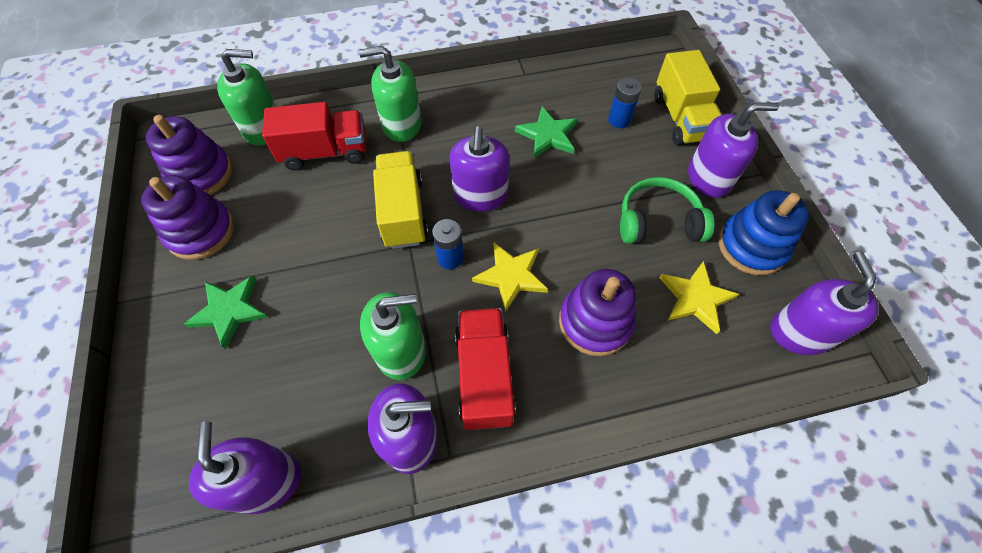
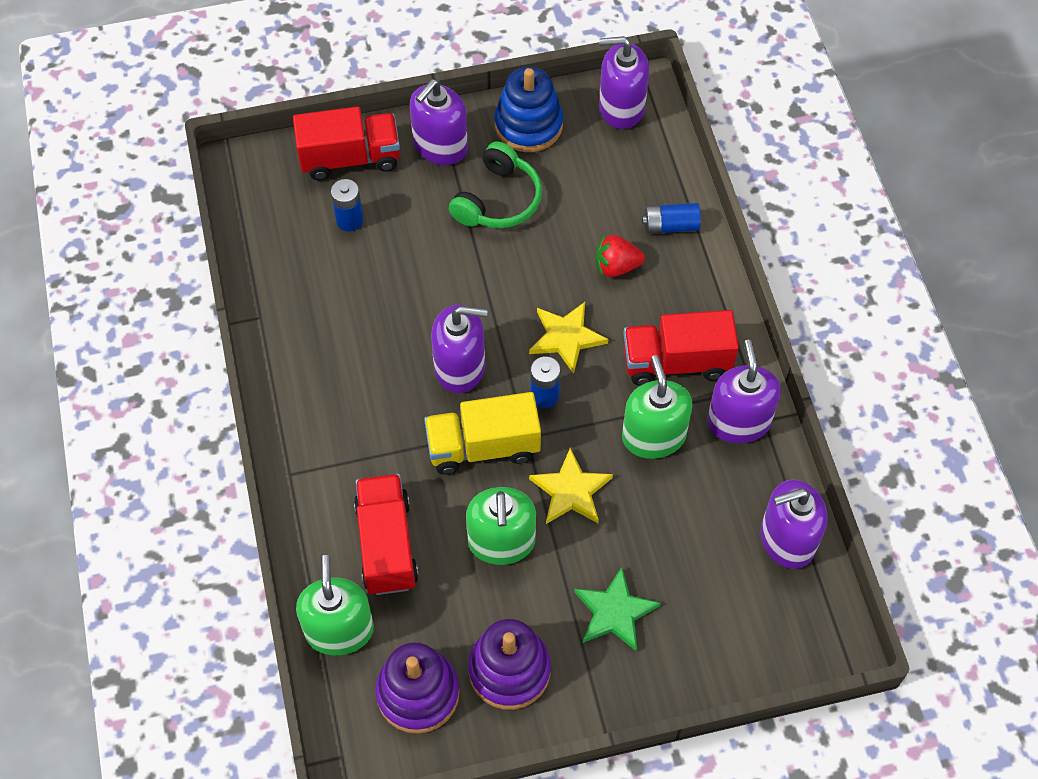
camera: 90 degrees left, 0 degrees up
(401, 124) = (343, 458): green soap dispenser -> green soap dispenser (501, 542)
(547, 135) = (370, 295): green star -> none
(595, 322) = (616, 266): purple stacking toy -> red strawberry
(653, 377) = (670, 226): none -> blue battery
(658, 222) = (498, 200): green headphones -> green headphones turned 150 degrees counterclockwise
(681, 118) = (350, 158): yellow truck -> red truck
(695, 298) = (588, 181): yellow star -> yellow star (571, 490)
(709, 178) = (440, 146): purple soap dispenser -> purple soap dispenser turned 135 degrees counterclockwise

